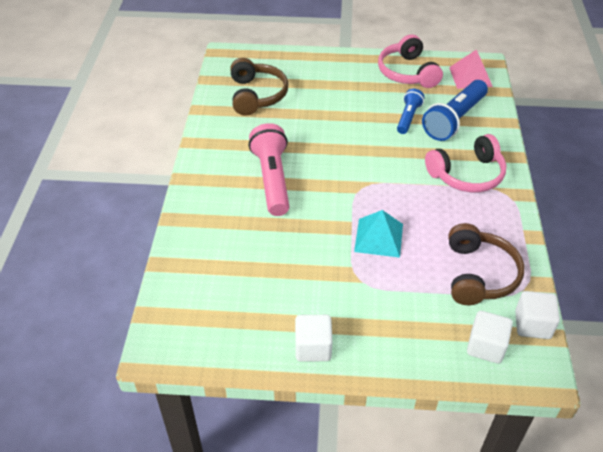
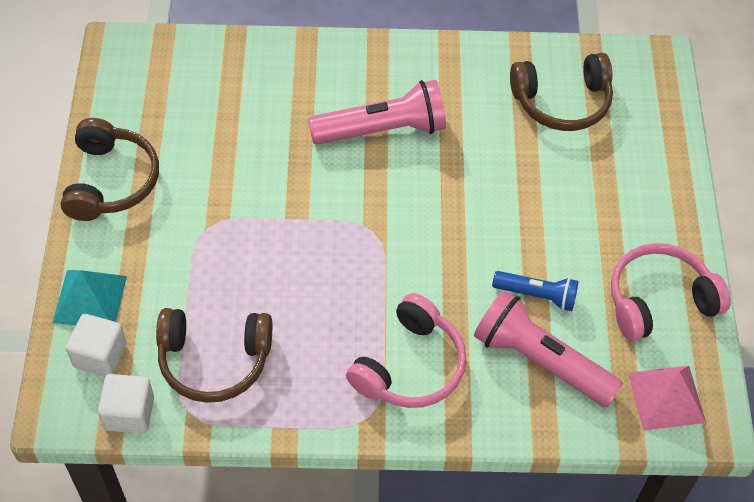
camera: 85 degrees right, 10 degrees up
(313, 347) = (111, 181): white cube -> brown headphones
(379, 237) = (279, 249): turquoise pyramid -> turquoise pyramid (89, 299)
(454, 120) = (540, 360): blue flashlight -> pink flashlight
(467, 174) = (410, 366): pink headphones -> pink headphones turned 120 degrees counterclockwise

